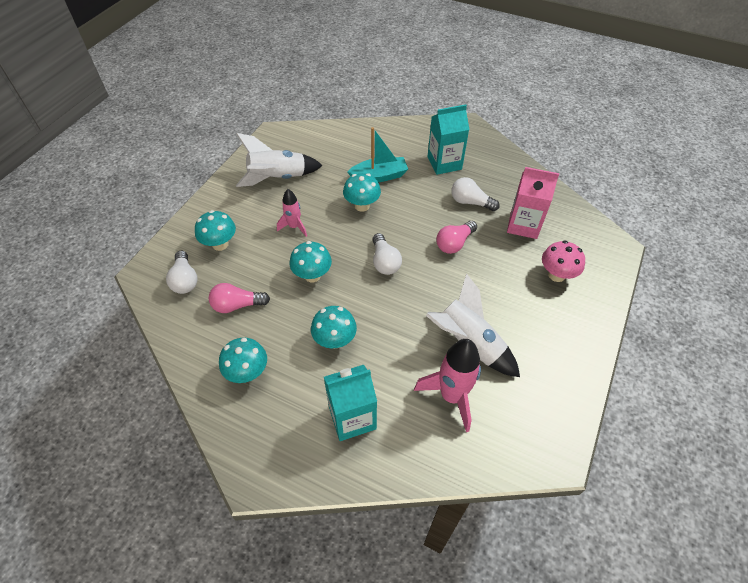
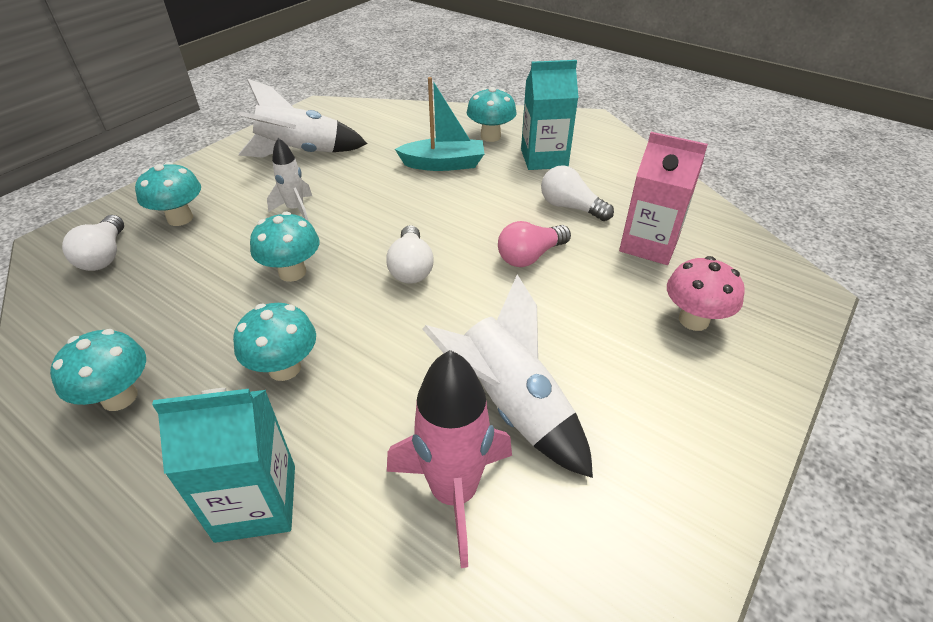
camera: 10 degrees right, 10 degrees down
(237, 305) = (159, 298): pink light bulb -> none
(294, 227) = (296, 209): pink rocket -> white rocket
(362, 205) = (405, 195): turquoise mushroom -> turquoise mushroom (490, 136)

